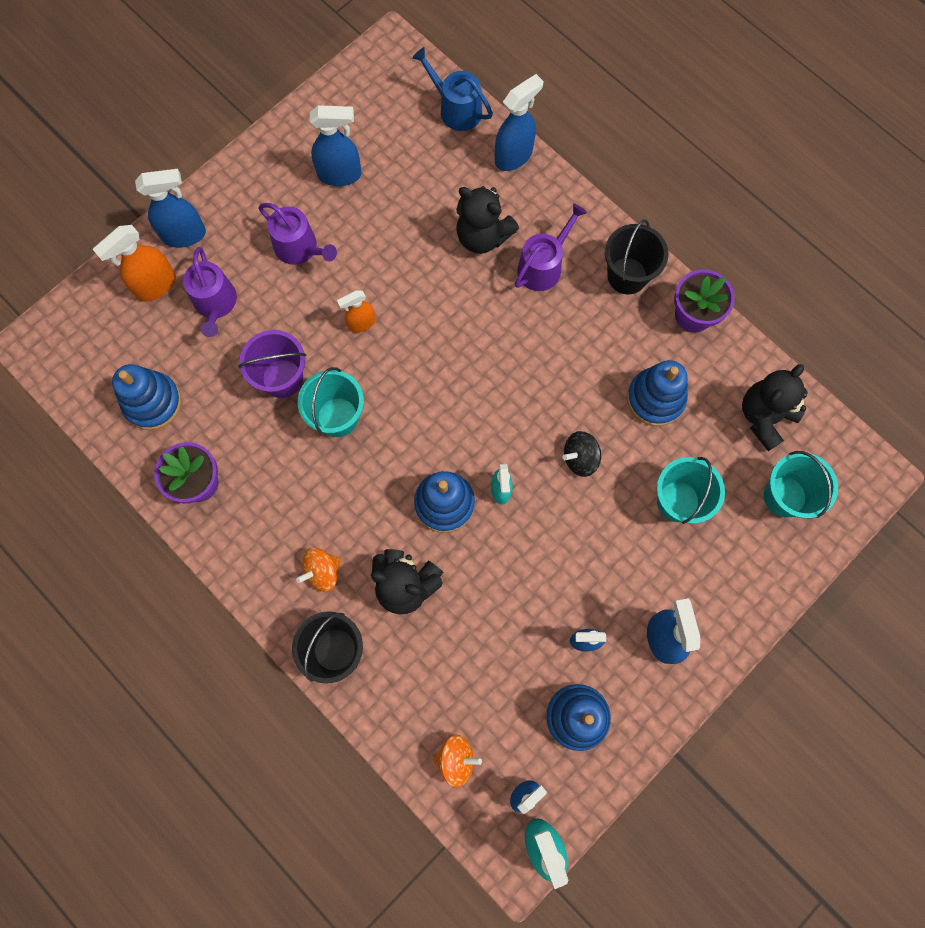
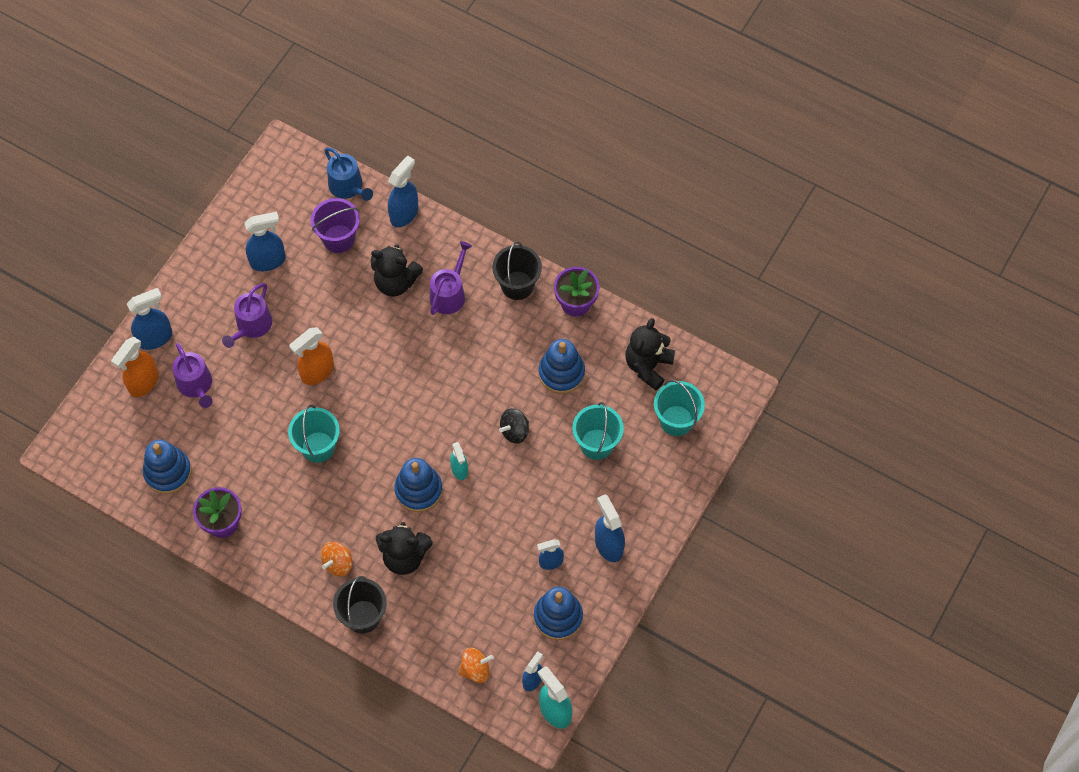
camera: 15 degrees left, 10 degrees down
(282, 378) = (266, 429): purple bucket -> purple bucket (338, 239)
(300, 248) = (252, 326): purple watering can -> purple watering can turned 90 degrees clockwise
(361, 323) = (317, 372): orange spray bottle -> orange spray bottle, size x1.58
(456, 109) = (348, 187): blue watering can -> blue watering can turned 150 degrees counterclockwise

